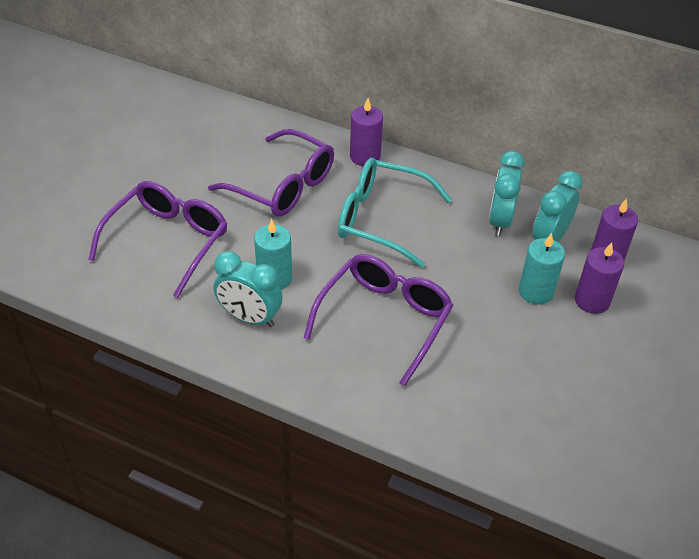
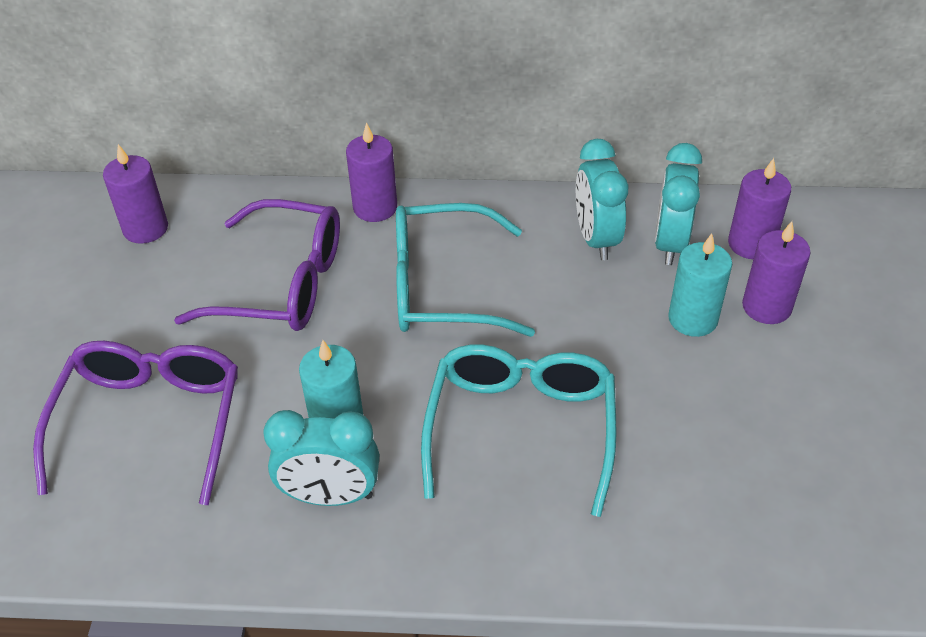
camera: 20 degrees left, 0 degrees up
(217, 127) = (145, 229): none -> purple candle
(384, 319) = (521, 428): purple glasses -> turquoise glasses

